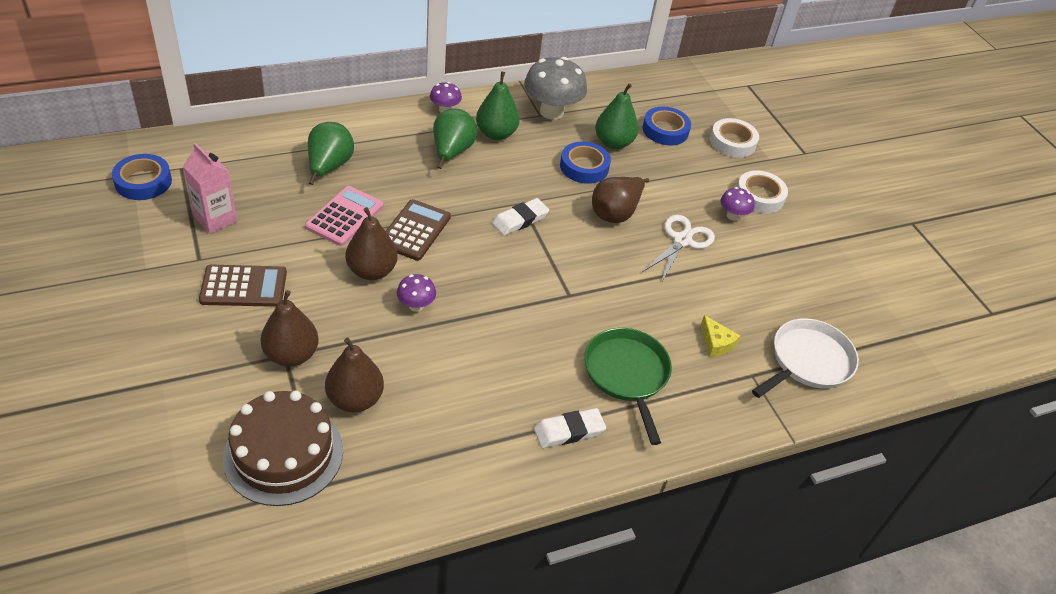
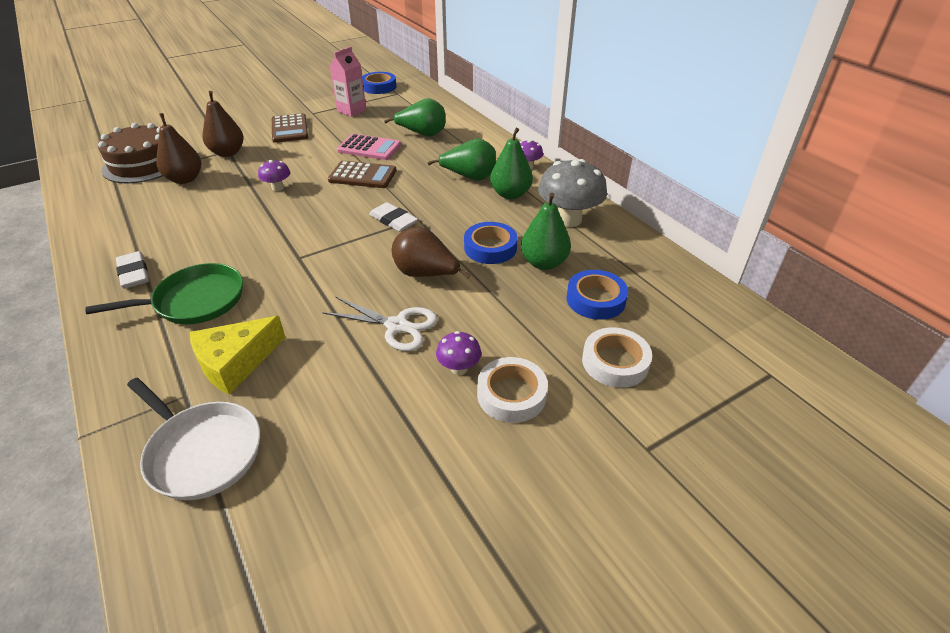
camera: 85 degrees right, 5 degrees down
(372, 271) = (312, 166): brown pear -> none
(716, 343) = (235, 362): yellow cheese -> yellow cheese, size x1.80

